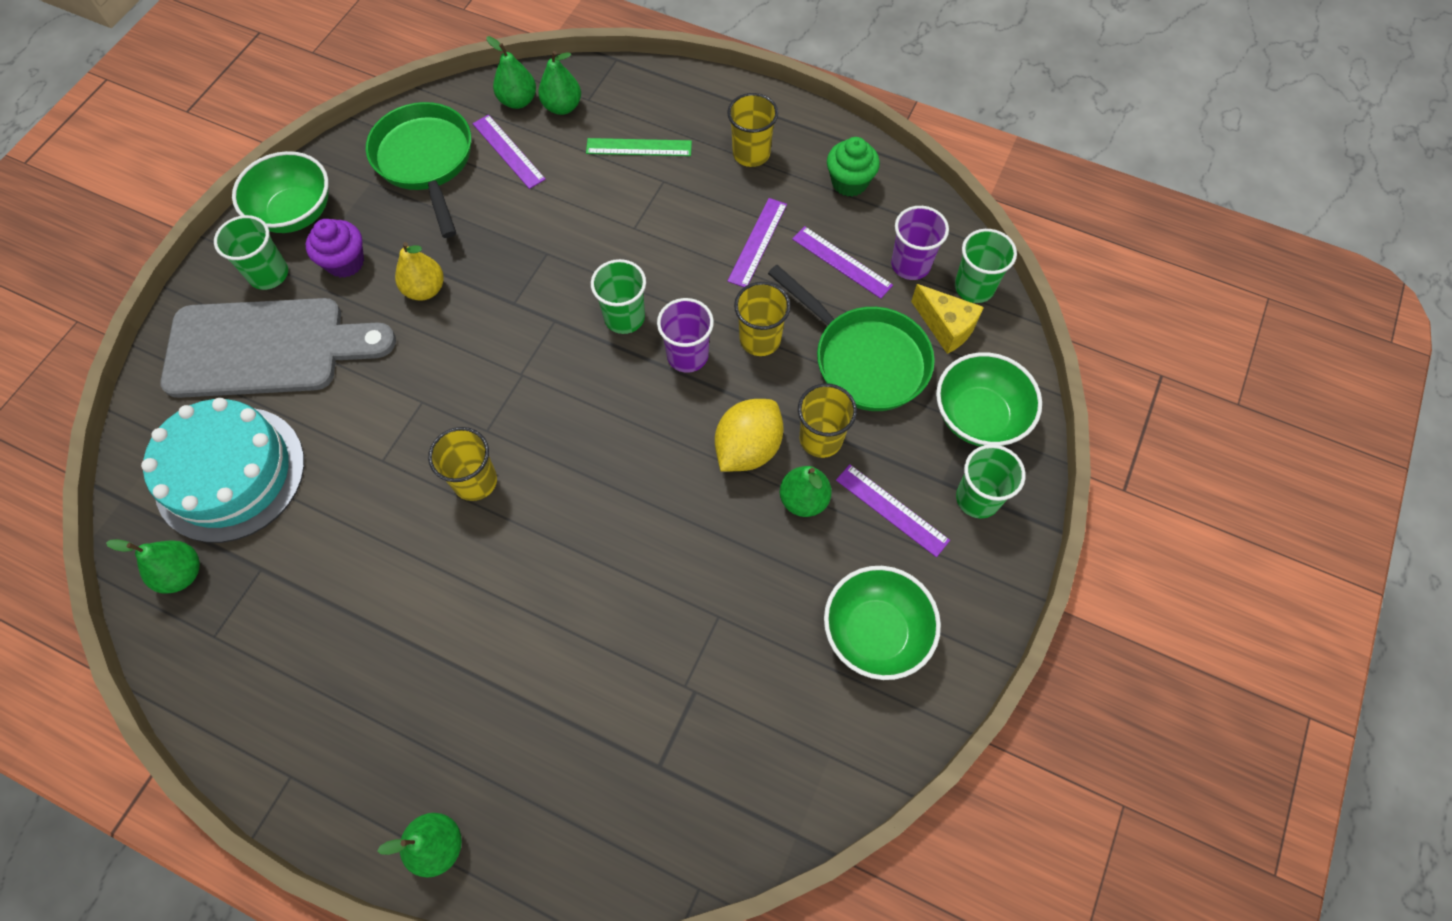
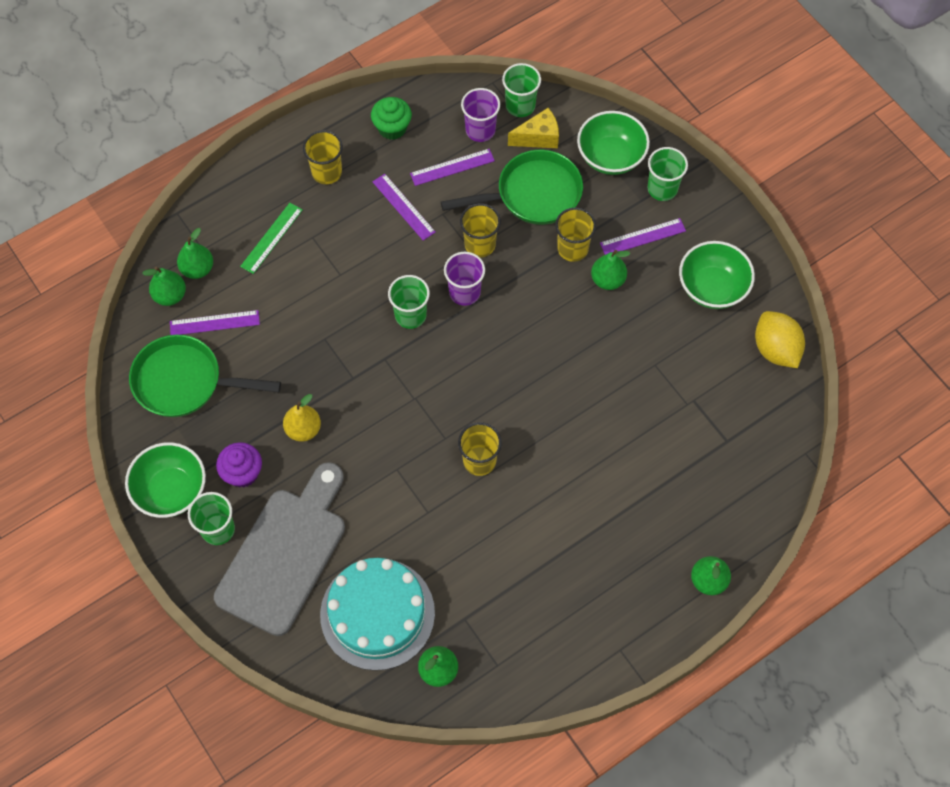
camera: 60 degrees left, 0 degrees up
(748, 448) = (554, 292): yellow lemon -> yellow lemon (775, 349)

